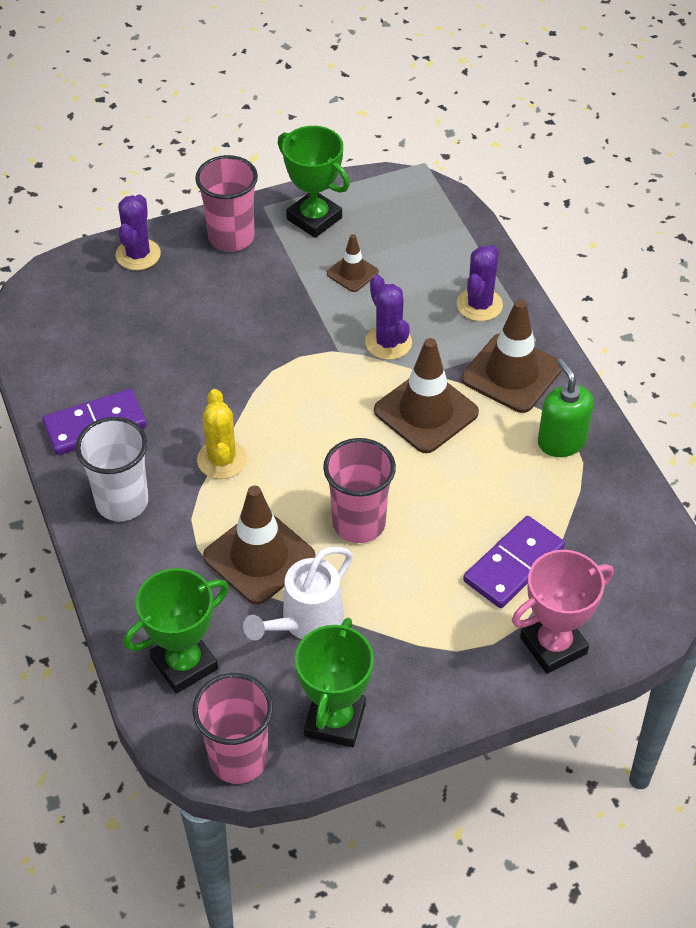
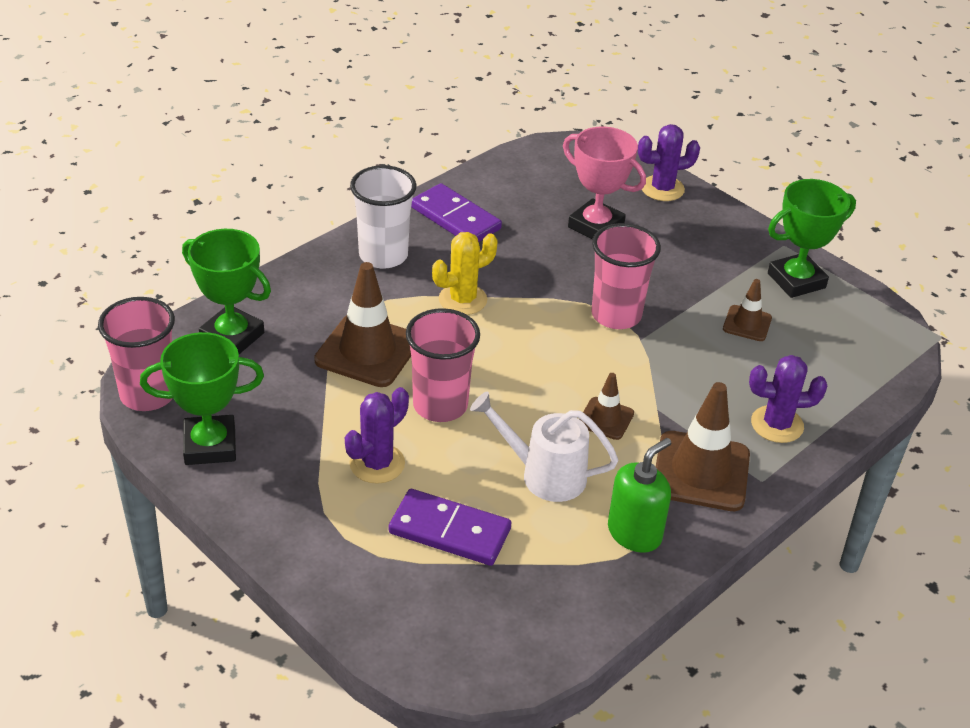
camera: 65 degrees right, 10 degrees down
(231, 237) = (728, 236): pink cup -> pink cup (616, 315)
(305, 622) = (310, 398): white watering can -> white watering can (544, 475)
(314, 218) = (796, 280): green trophy -> green trophy turned 45 degrees clockwise
(388, 342) = (676, 370): purple cactus -> purple cactus (377, 463)
(426, 412) = (605, 418): brown traffic cone -> brown traffic cone, size x0.53
(553, 645) = (363, 586): pink trophy -> pink trophy (596, 226)

